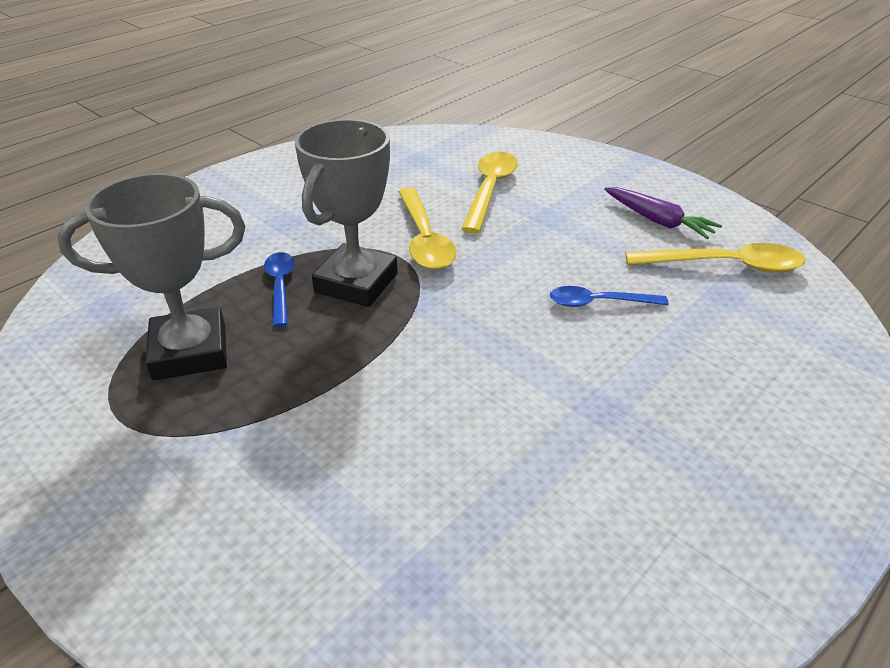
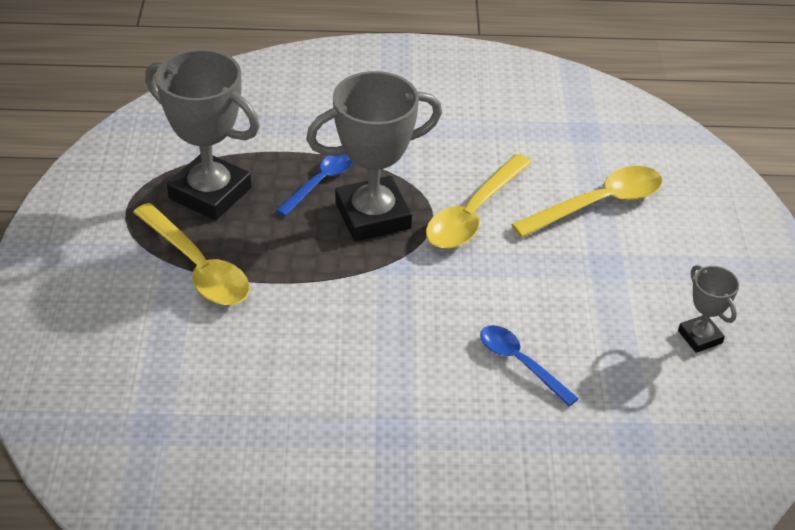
camera: 45 degrees right, 5 degrees up
(657, 221) = (700, 337): purple carrot -> grey trophy
(725, 266) = (684, 418): yellow spoon -> yellow spoon (197, 267)

